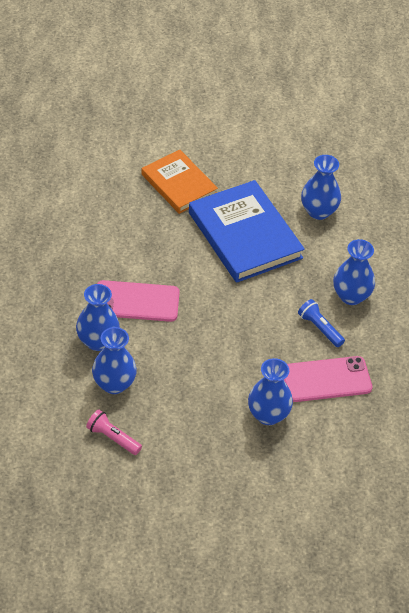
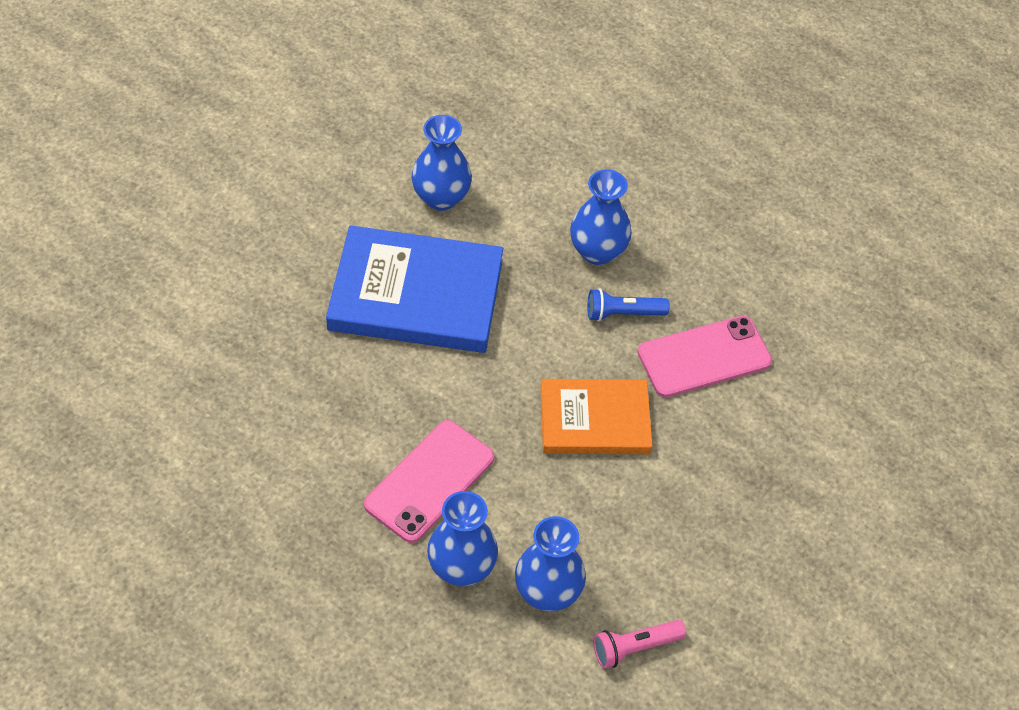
camera: 55 degrees left, 5 degrees up
(179, 184) = (270, 311): orange book -> orange book (594, 420)
(268, 415) = (716, 450): blue vase -> none
(326, 379) = (704, 357): pink phone -> pink phone turned 45 degrees clockwise

